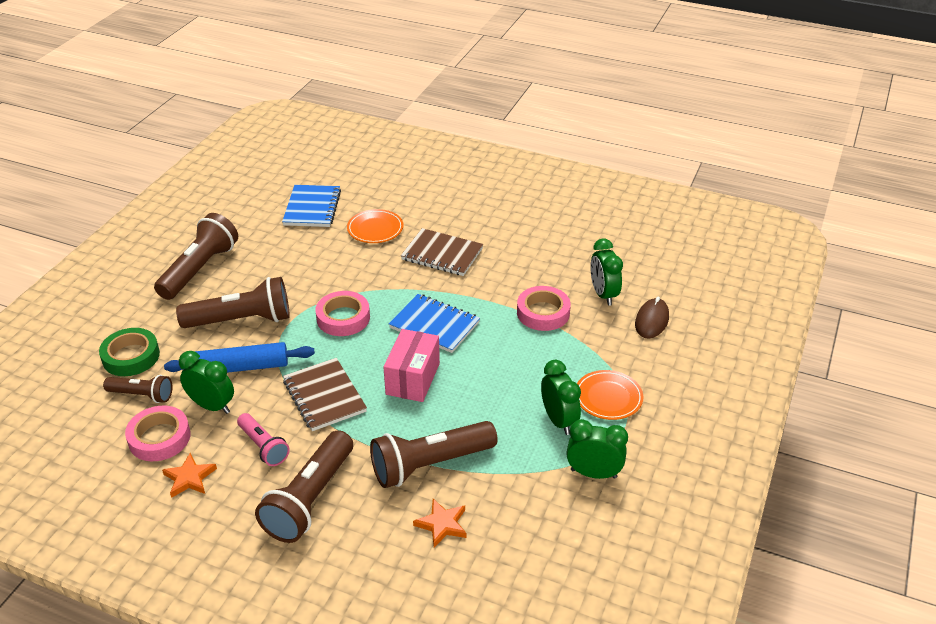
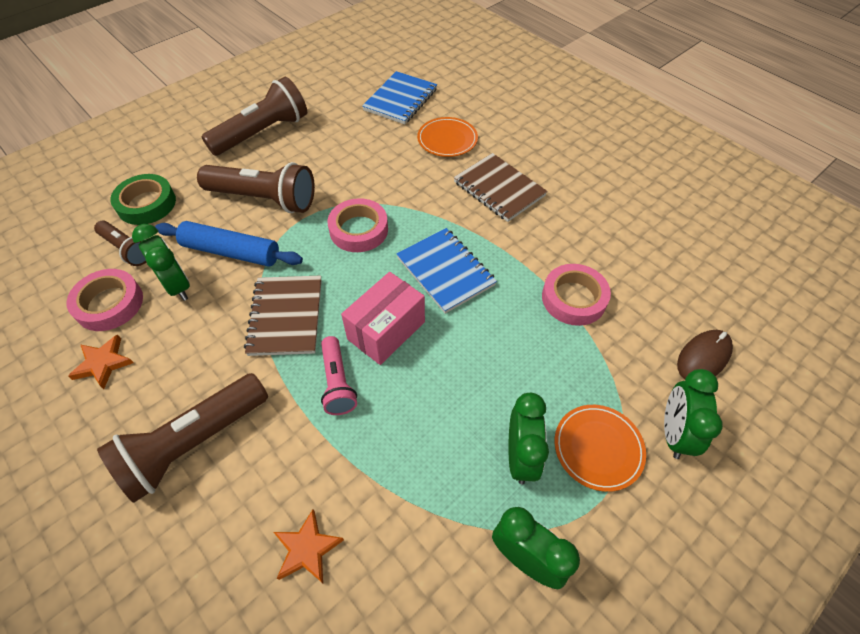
camera: 25 degrees right, 15 degrees up
(263, 446) = (192, 354): pink flashlight -> pink flashlight (337, 383)
(430, 465) = (341, 455): brown flashlight -> none
(603, 294) = (657, 299): green clock -> green clock (674, 433)

